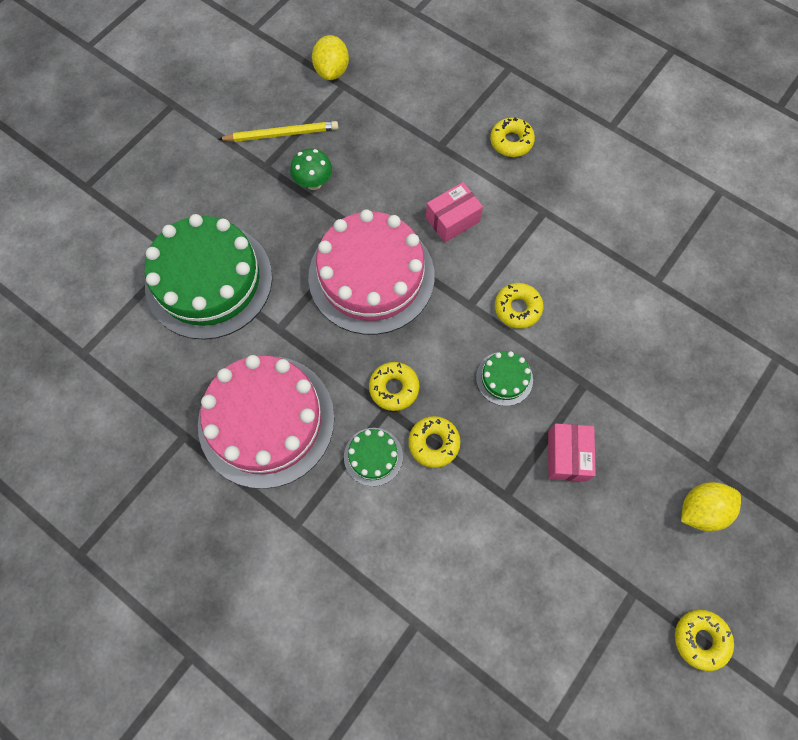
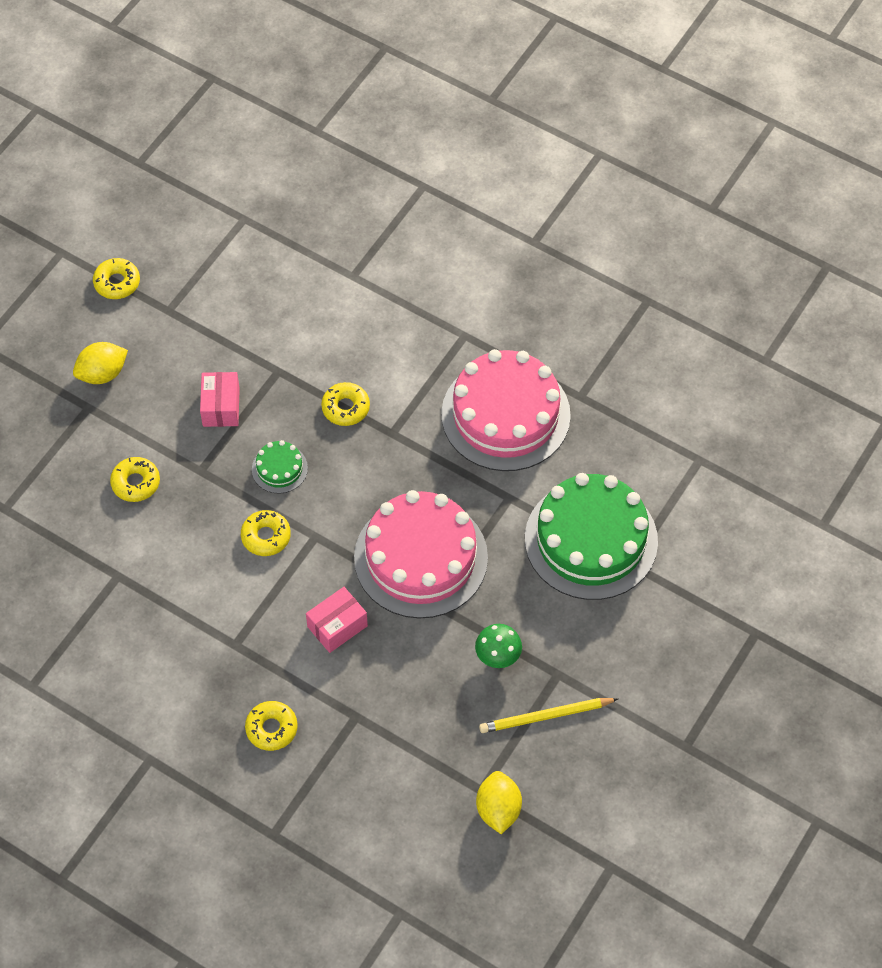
camera: 175 degrees right, 10 degrees down
(373, 456) = (401, 393): green cake -> none
(394, 388) = (387, 452): yellow donut -> yellow donut (136, 483)

